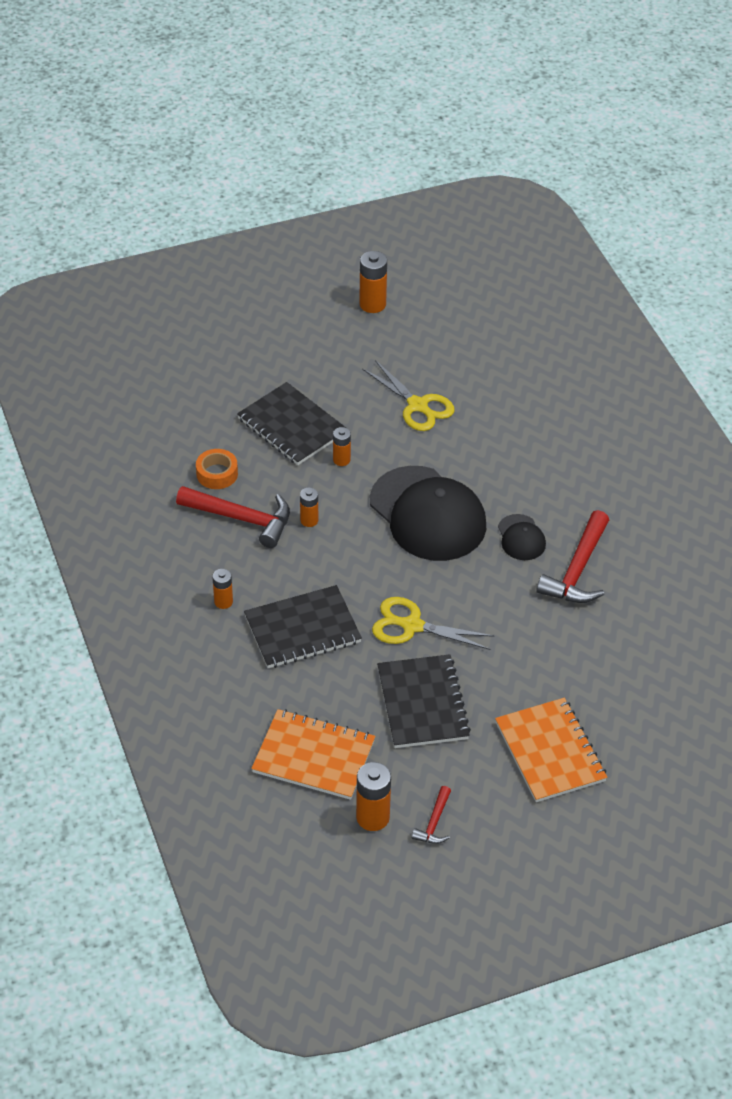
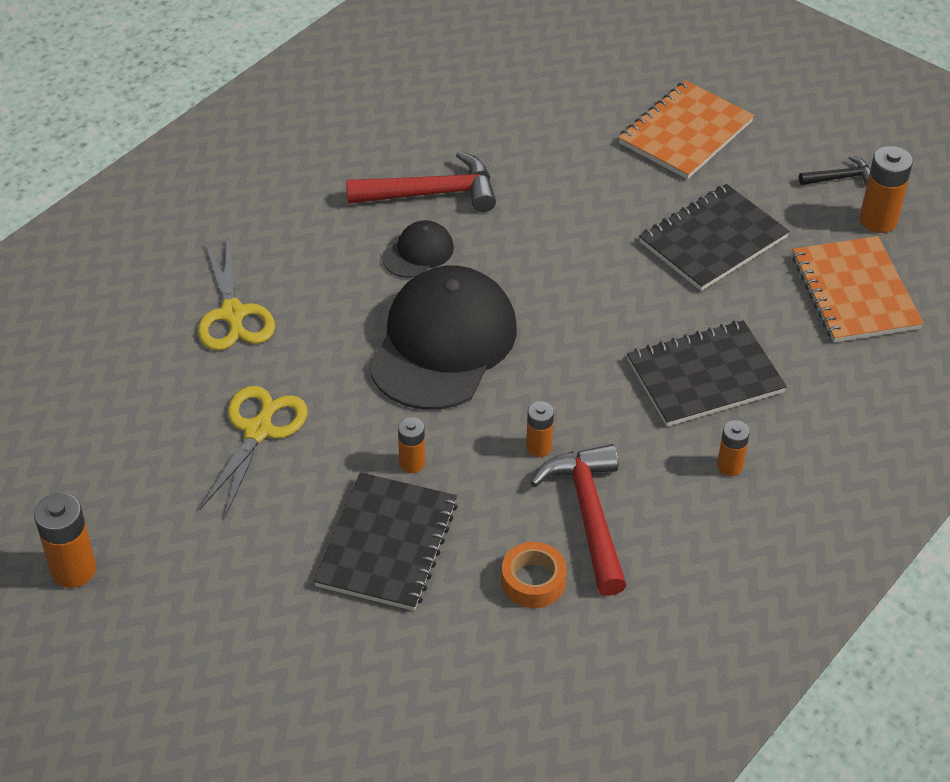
camera: 120 degrees left, 0 degrees up
(302, 629) = (705, 376): black notebook -> black notebook turned 60 degrees counterclockwise
(412, 626) = (619, 289): yellow scissors -> yellow scissors (233, 314)
(434, 823) = (840, 177): red hammer -> black hammer

